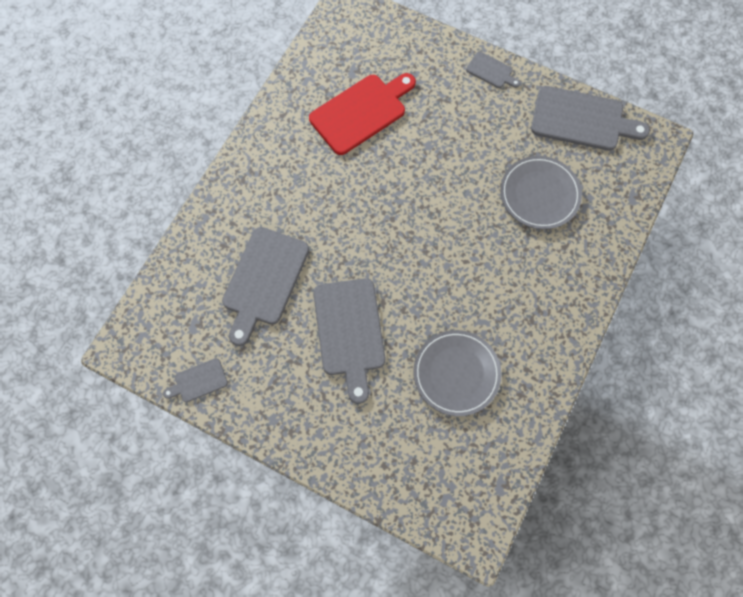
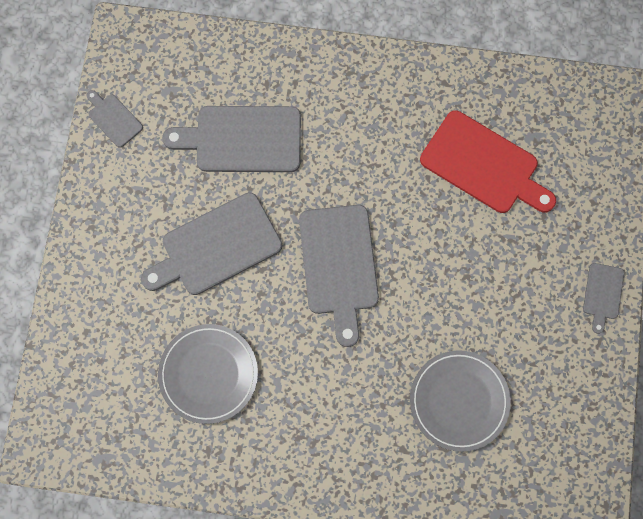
camera: 70 degrees right, 5 degrees up
(582, 119) = (581, 423): grey cutting board -> grey cutting board (339, 265)

